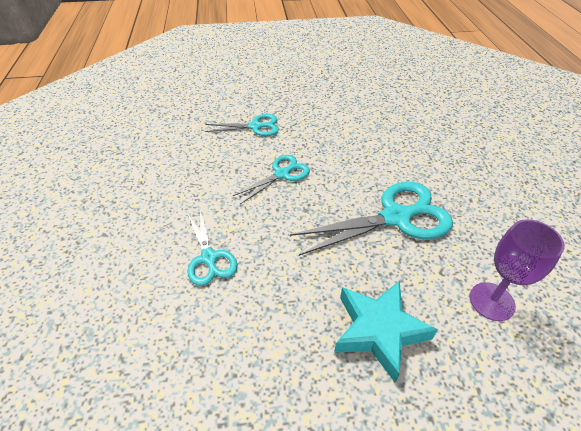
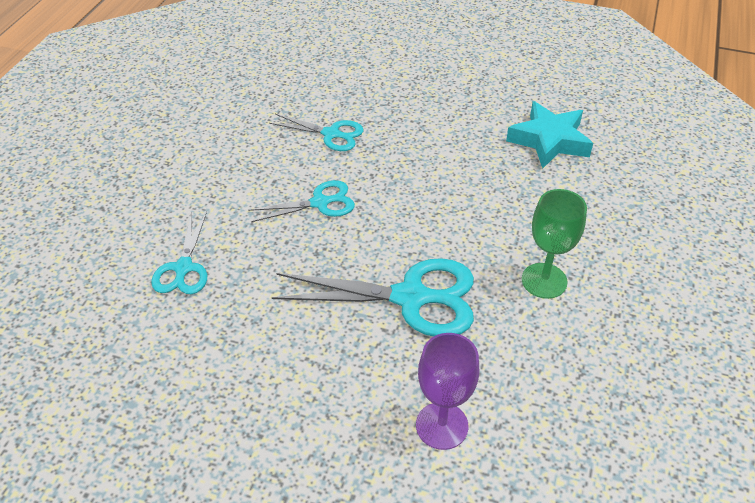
camera: 25 degrees right, 0 degrees up
(379, 331) = (297, 403): turquoise star -> turquoise star (549, 141)
(468, 176) = (544, 281): none -> green goblet

